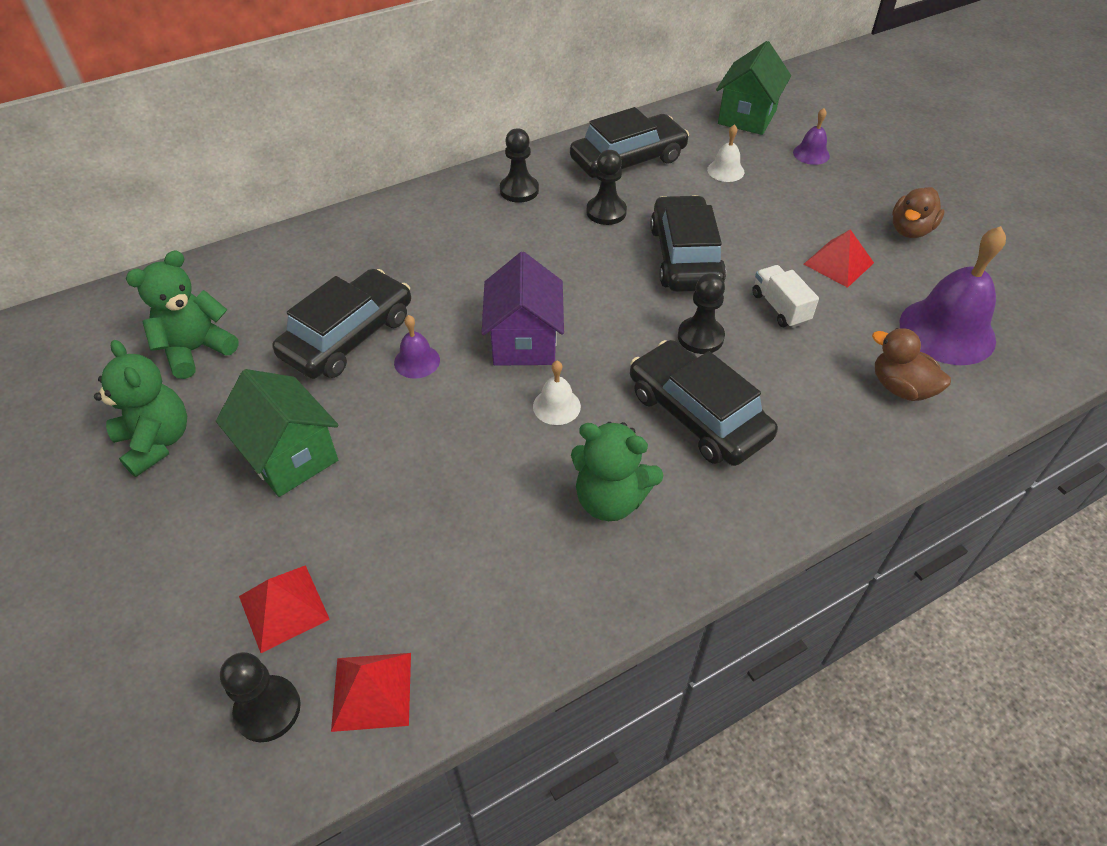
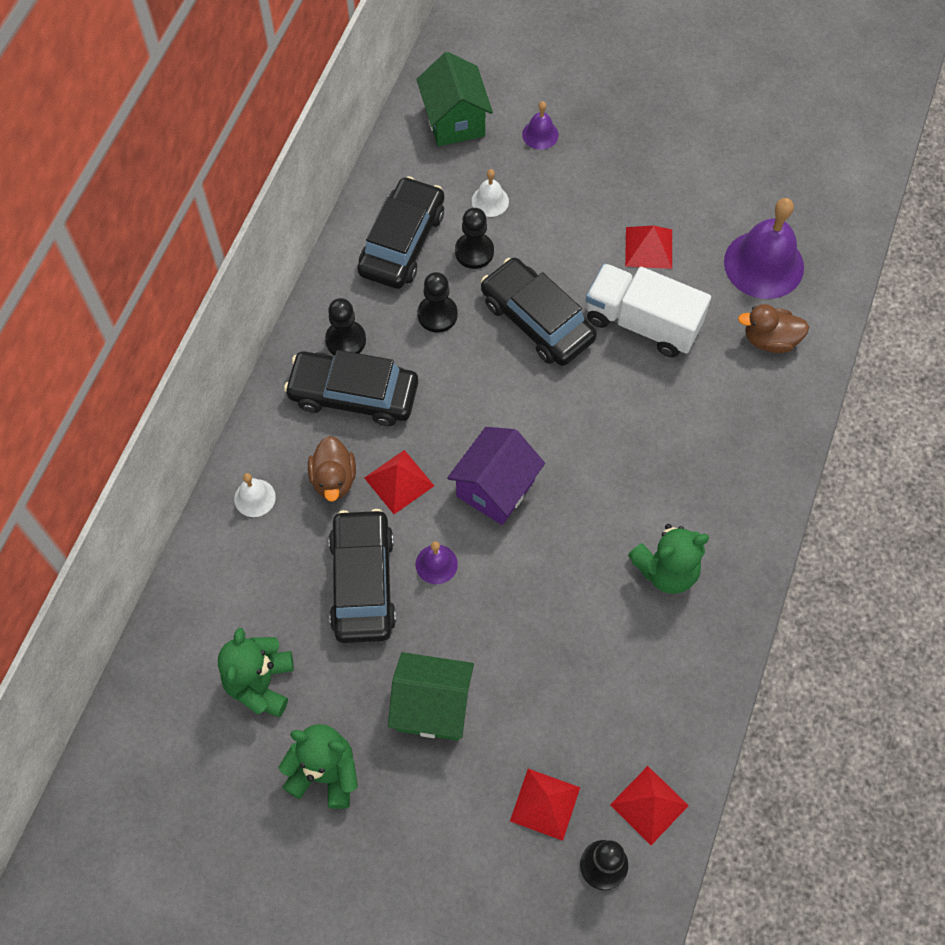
camera: 40 degrees left, 15 degrees up
(454, 292) = (399, 482): none -> red pyramid
(524, 342) = (495, 488): purple house -> purple house turned 75 degrees clockwise
(556, 406) = (568, 525): white bell -> white bell (254, 498)
(697, 414) = (664, 461): black car -> black car (353, 394)
(700, 337) = (611, 391): black pawn -> black pawn (474, 252)
(780, 308) = (642, 323): white truck -> white truck, size x1.85
(910, 230) = (673, 175): brown duck -> brown duck (334, 479)

